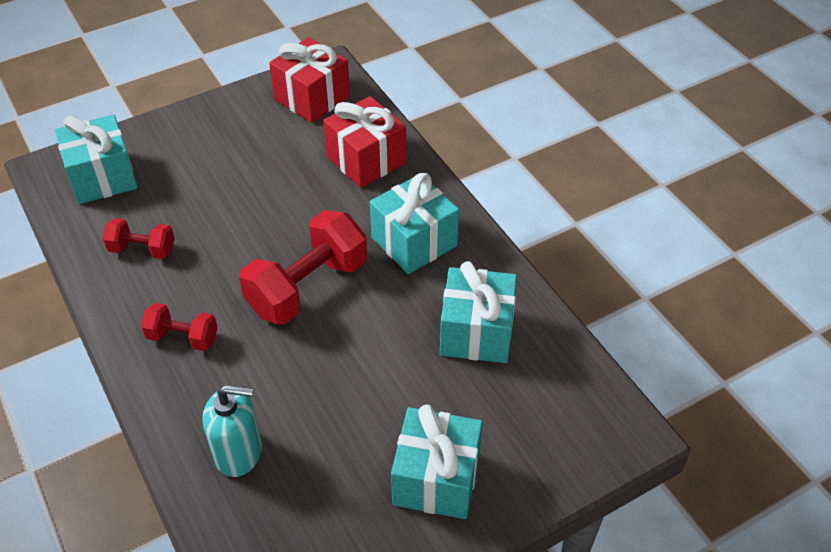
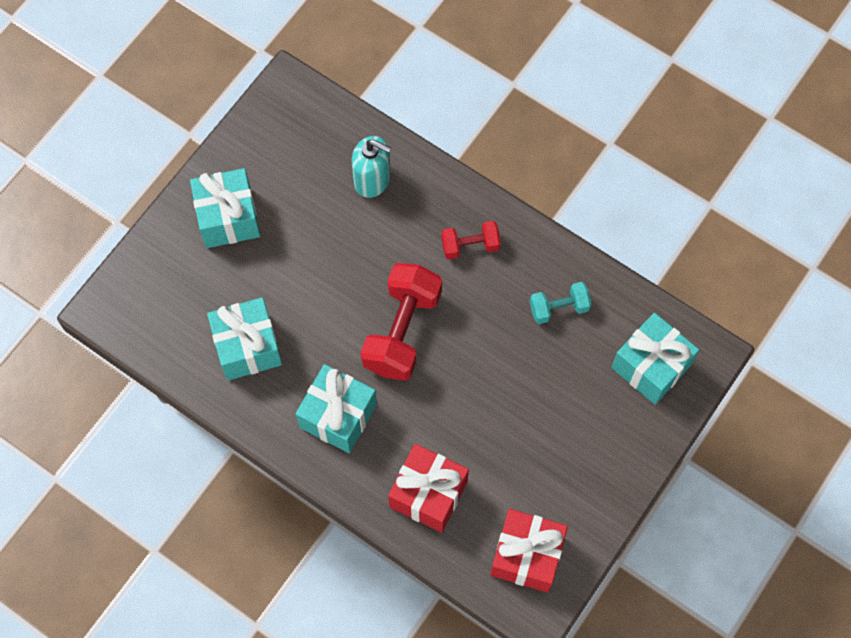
camera: 155 degrees right, 20 degrees up
(142, 250) = (559, 308): red dumbbell -> turquoise dumbbell
(238, 452) = (372, 179): turquoise soap dispenser -> turquoise soap dispenser turned 135 degrees counterclockwise

